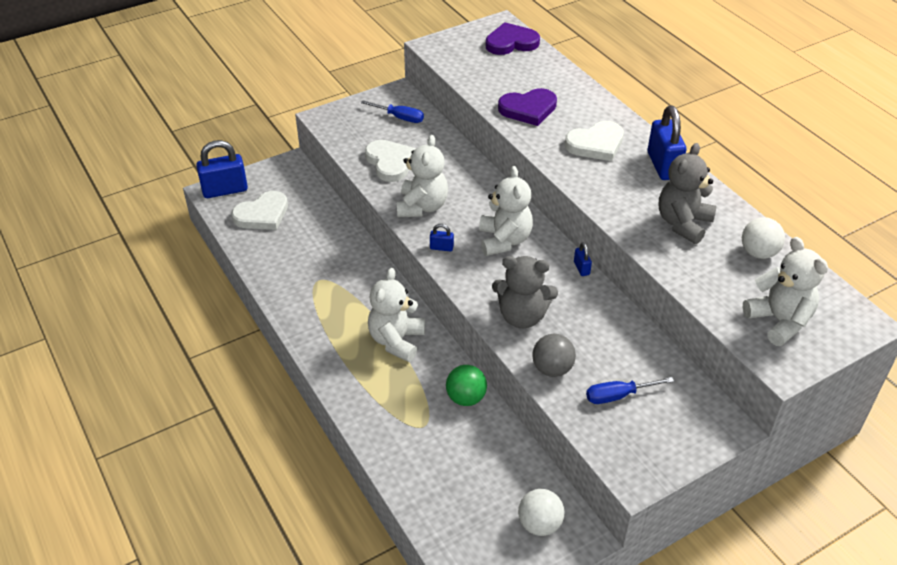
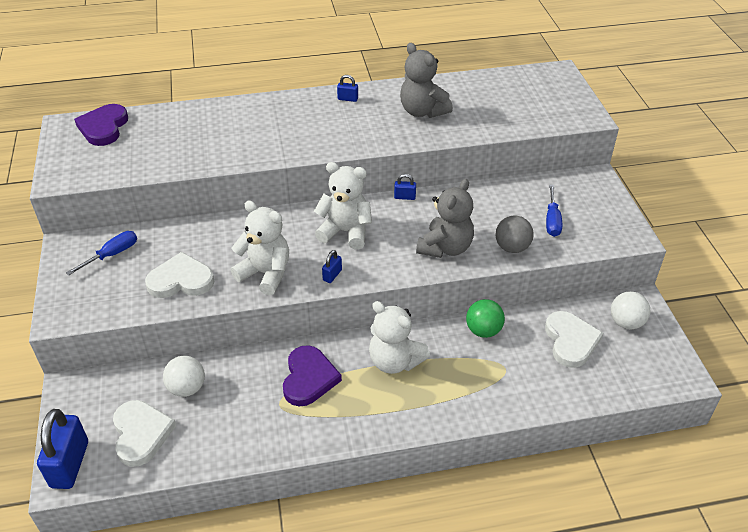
camera: 70 degrees left, 0 degrees up
(528, 109) = (218, 146): purple heart -> purple heart (309, 378)
(596, 144) = (296, 123): white heart -> white heart (570, 341)
(663, 165) = (347, 99): blue padlock -> blue padlock, size x0.46
(758, 253) = (472, 89): white ball -> white ball (187, 388)
(779, 321) = (545, 104): white teddy bear -> none

